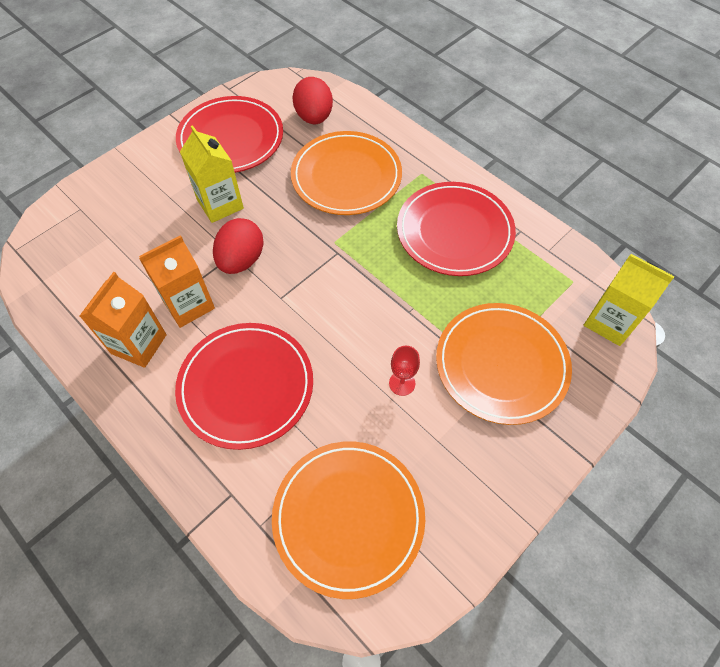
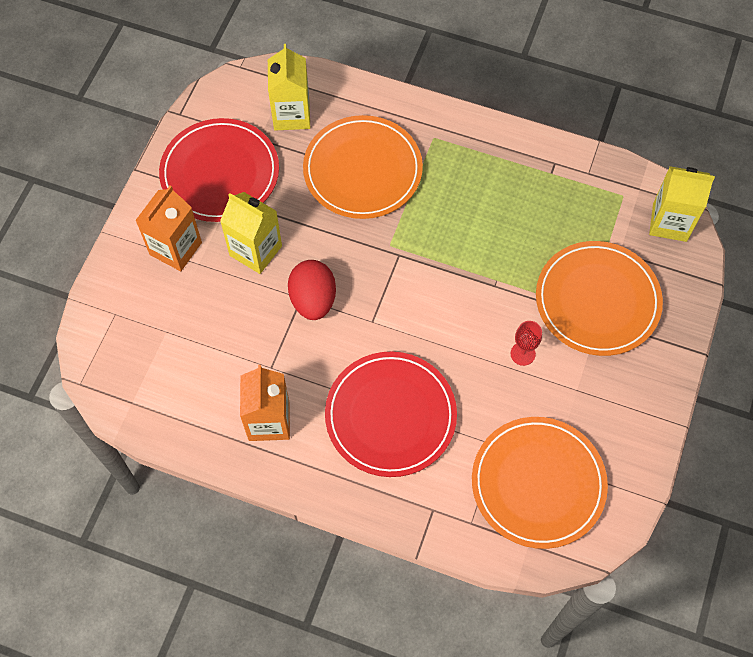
camera: 25 degrees left, 5 degrees up
(188, 304) = (290, 364): orange carton -> orange carton (175, 248)
(314, 117) = (291, 114): red egg -> yellow carton
(454, 231) = (496, 188): red plate -> none

